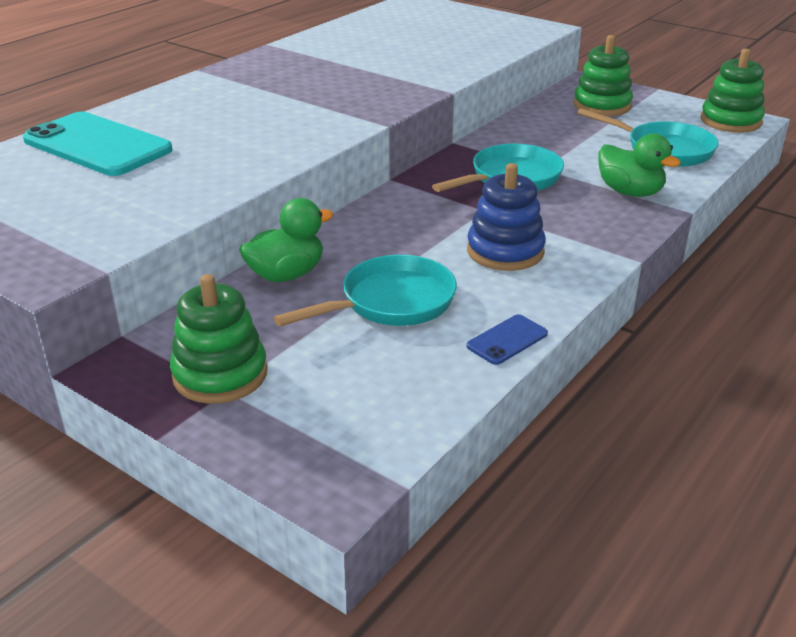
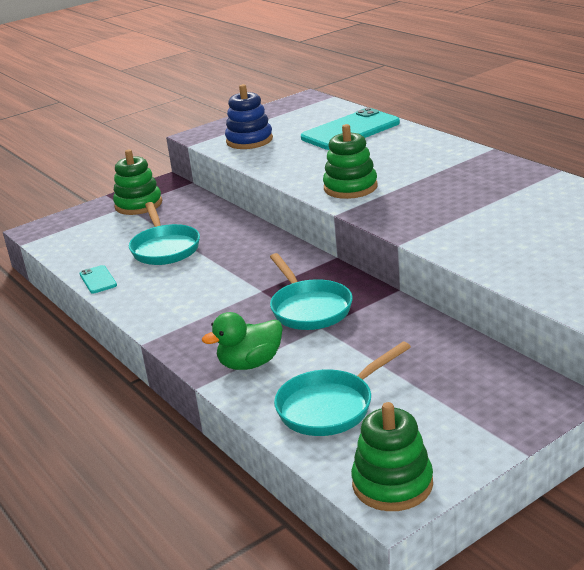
camera: 110 degrees right, 5 degrees down
(286, 274) = (220, 219): green duck -> none
(505, 251) = (195, 291): blue stacking toy -> blue stacking toy (249, 140)
(507, 340) = (98, 280): blue phone -> turquoise phone
(602, 105) = (471, 392): green stacking toy -> green stacking toy (350, 187)

